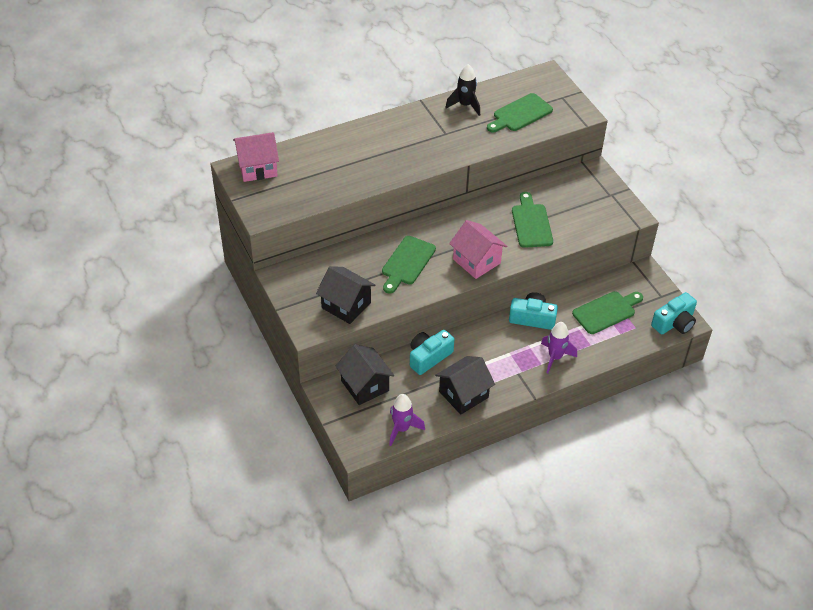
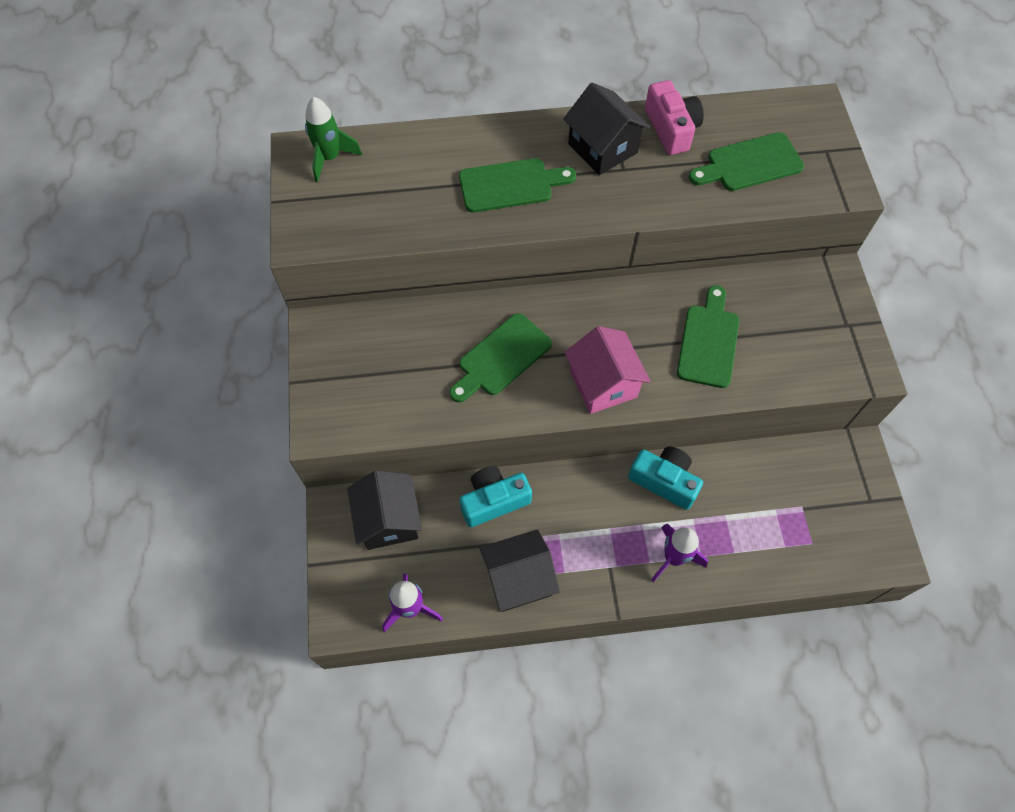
camera: 20 degrees right, 15 degrees up
(257, 168) = (330, 158): pink house -> green rocket
(346, 305) = (387, 404): black house -> black house (602, 148)
(465, 105) = (671, 129): black rocket -> pink camera
(606, 311) = (777, 502): green cutting board -> green cutting board (510, 185)
(674, 323) = (874, 553): turquoise camera -> none

